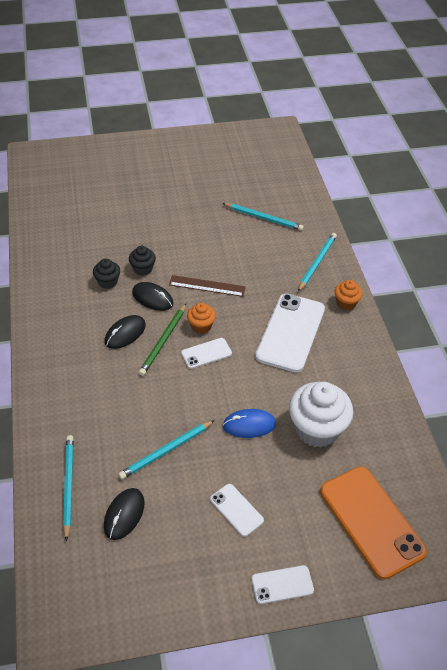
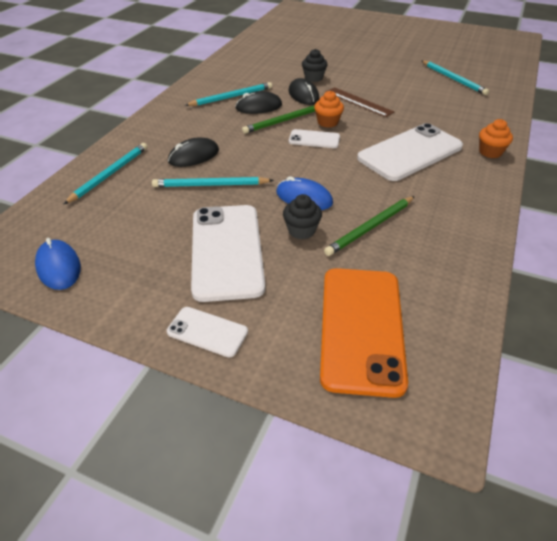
camera: 35 degrees right, 5 degrees down
(108, 282) = (277, 77): black cupcake -> black cupcake (301, 230)
(124, 514) = (128, 210): black mouse -> black mouse (193, 156)
(125, 600) = (59, 267): none -> blue mouse
(236, 510) = (227, 251): white phone -> white phone, size x2.03
(317, 263) = (482, 118): turquoise pencil -> turquoise pencil (231, 97)
(317, 429) = (371, 227): white cupcake -> green pencil

